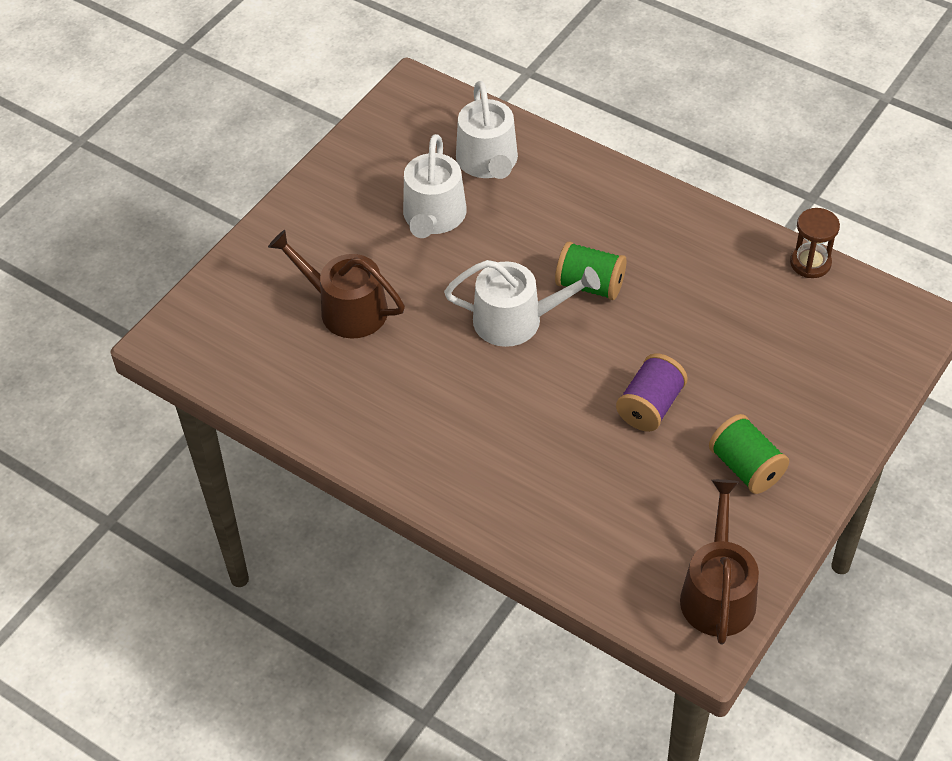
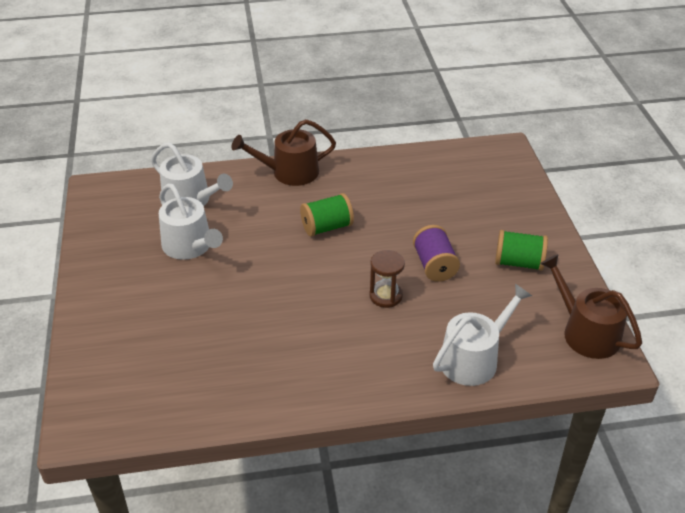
camera: 45 degrees left, 10 degrees down
(346, 308) = (191, 328): brown watering can -> brown watering can (289, 172)
(516, 320) = (307, 269): white watering can -> white watering can (474, 358)
(810, 263) = (425, 152): brown hourglass -> brown hourglass (386, 296)

